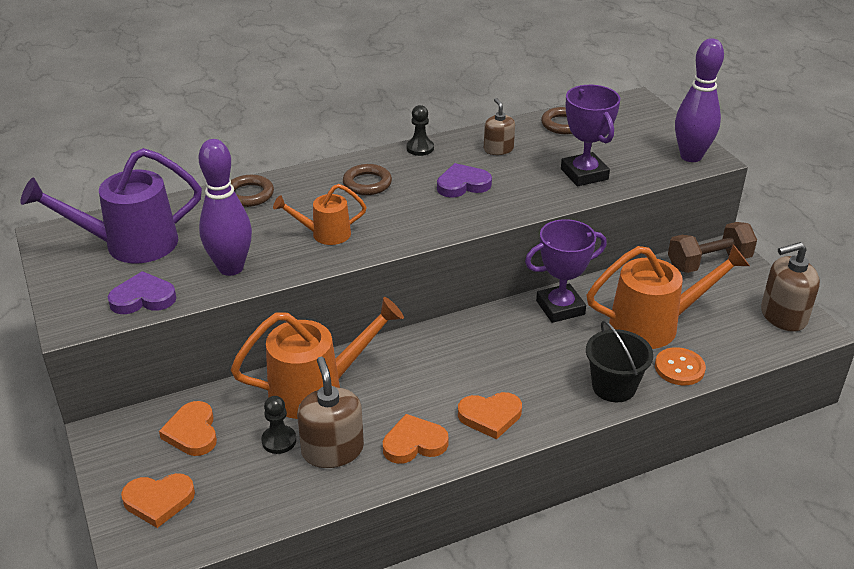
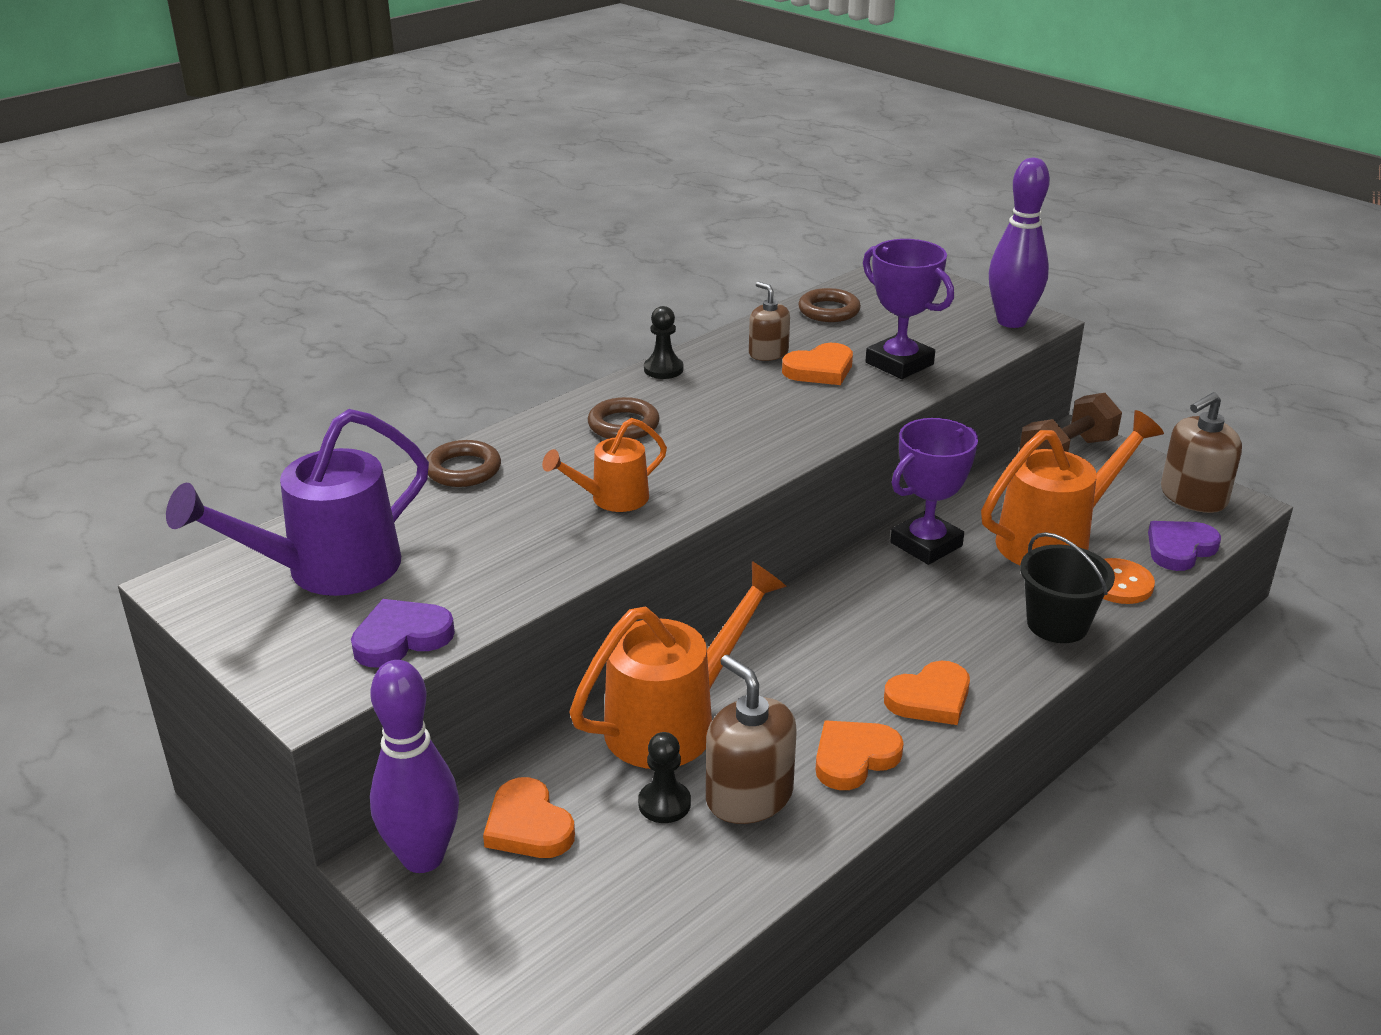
camera: 20 degrees left, 5 degrees down
(159, 501) = (539, 935): orange heart -> orange heart (820, 370)
(231, 268) = (507, 569): purple bowling pin -> purple bowling pin (423, 857)
(462, 184) = (754, 403): purple heart -> purple heart (1179, 549)

